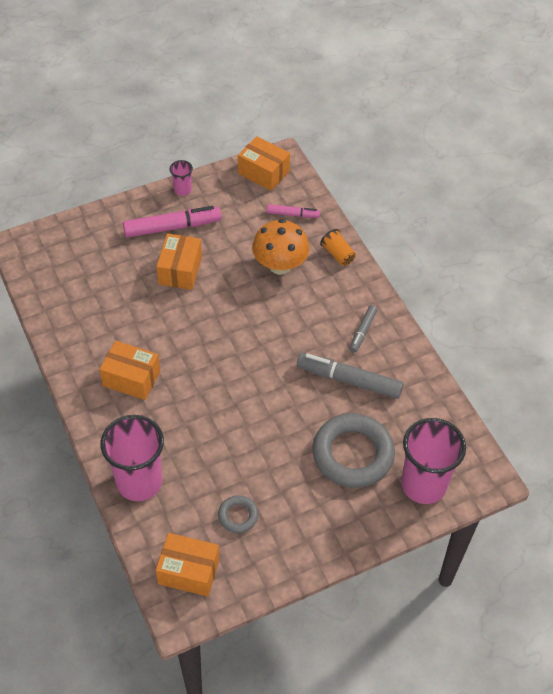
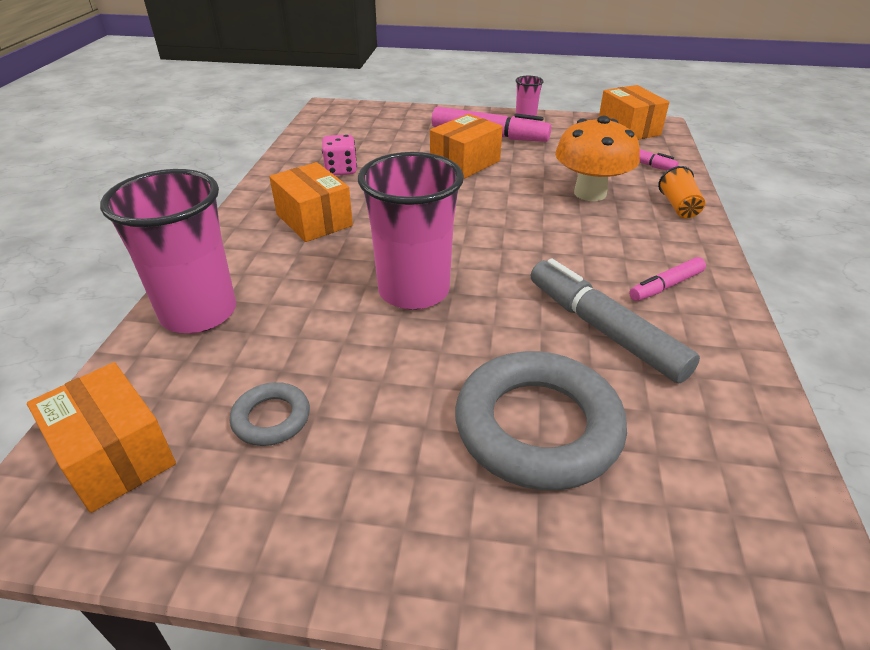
camera: 35 degrees right, 15 degrees down
(102, 320) = (341, 170): none -> pink dice
(362, 331) = (666, 286): grey marker -> pink marker
(423, 484) = (652, 551): pink cup -> pink cup (414, 291)

